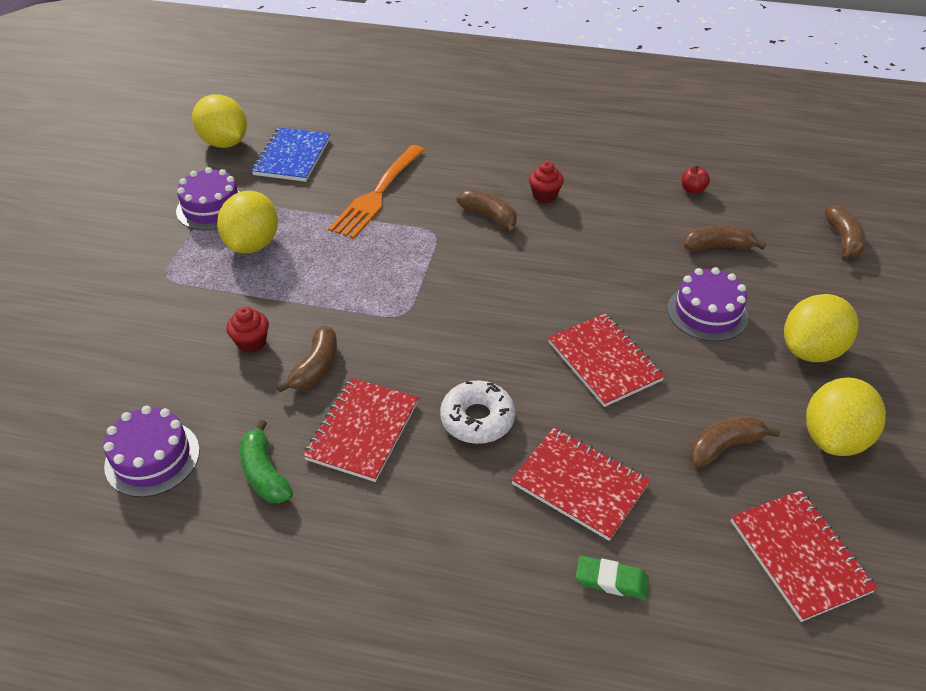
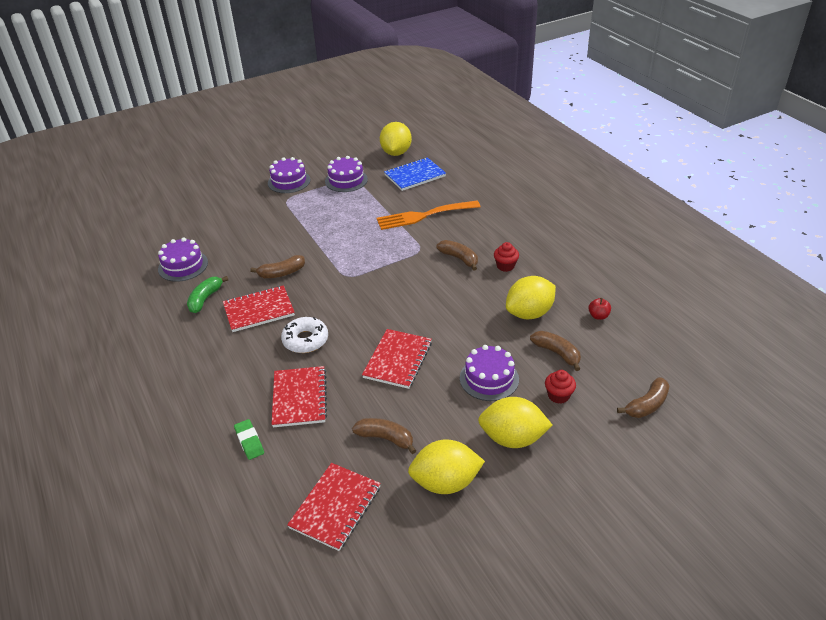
camera: 50 degrees right, 5 degrees down
(130, 253) = (289, 181): none -> purple cake
(251, 342) = (275, 247): red cupcake -> red cupcake (558, 395)
(253, 244) = (338, 206): yellow lemon -> yellow lemon (529, 313)
(489, 216) = (459, 258): brown banana -> brown banana turned 45 degrees counterclockwise

